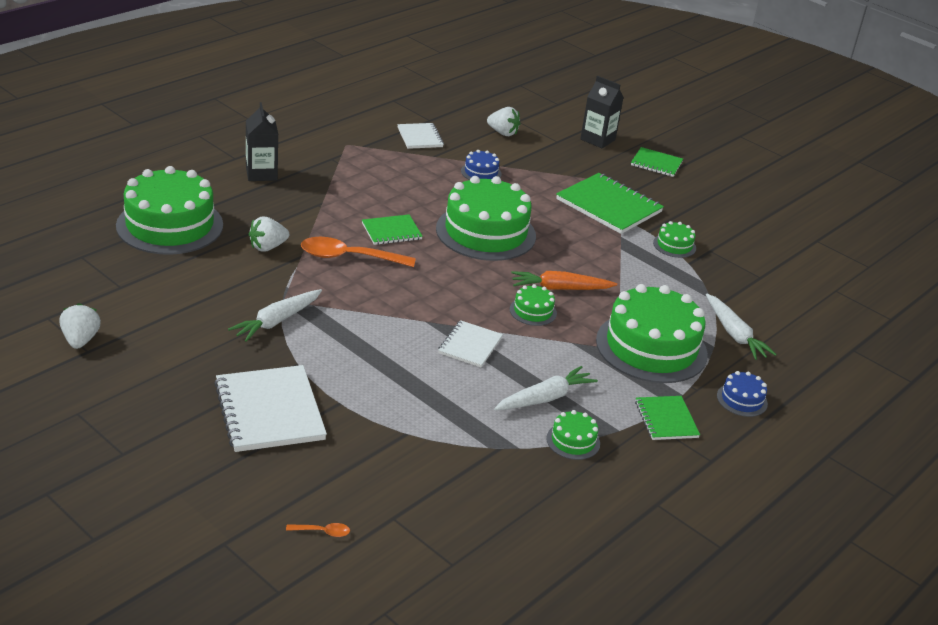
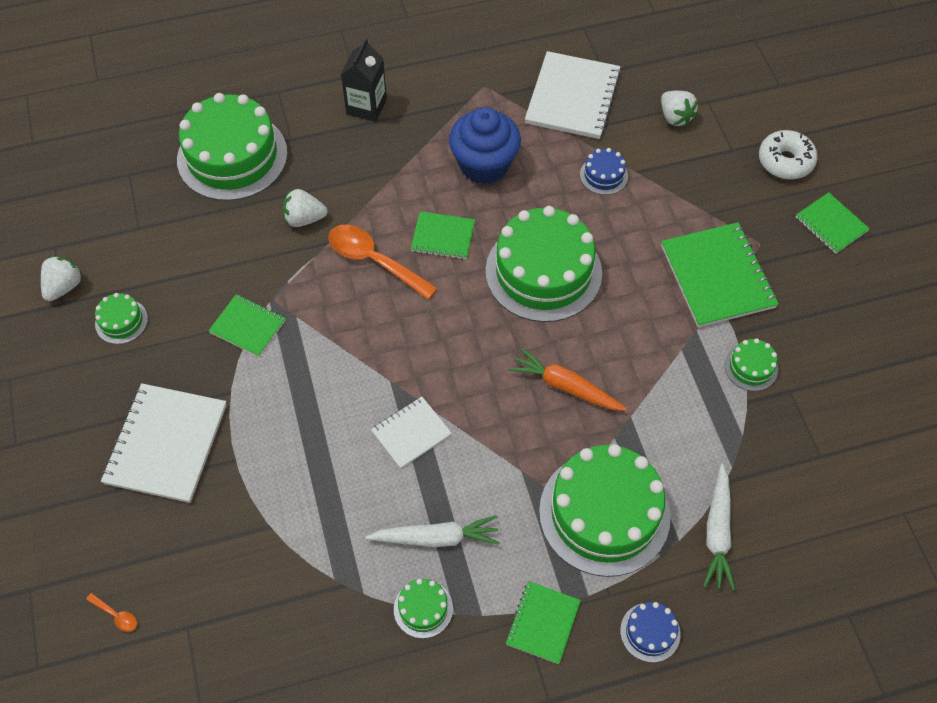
camera: 35 degrees right, 25 degrees up
(277, 321) = (248, 326): white carrot -> green notebook
(386, 186) = (484, 165): none -> blue cupcake
(420, 137) = (572, 97): white notebook -> white notebook, size x1.76
(533, 311) = (511, 409): green cake -> green cake (121, 321)
(597, 139) = (785, 161): black carton -> white donut

